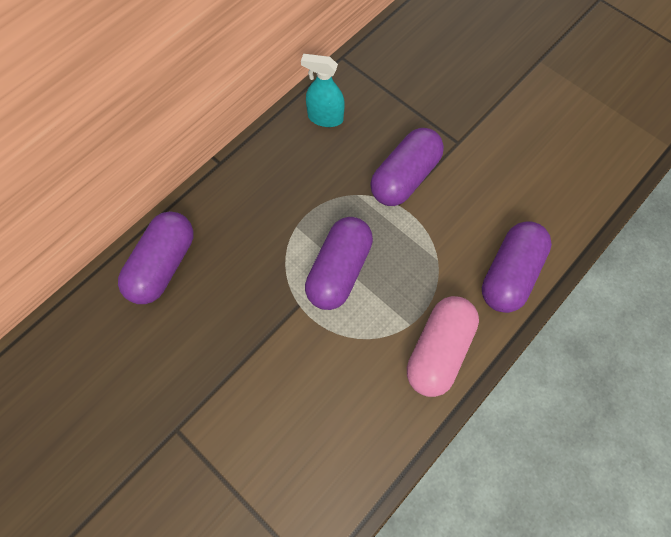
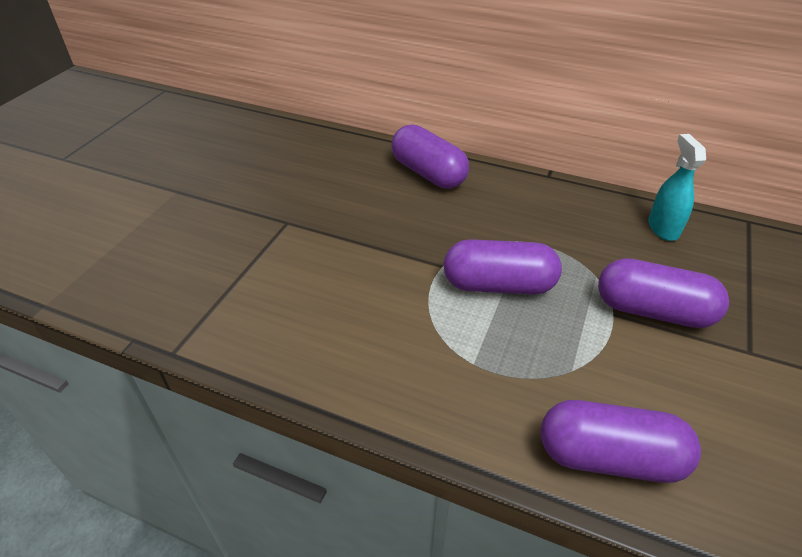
camera: 70 degrees right, 25 degrees down
(164, 265) = (428, 173): purple capsule -> purple capsule turned 45 degrees clockwise
(438, 350) = (457, 399): pink capsule -> none

